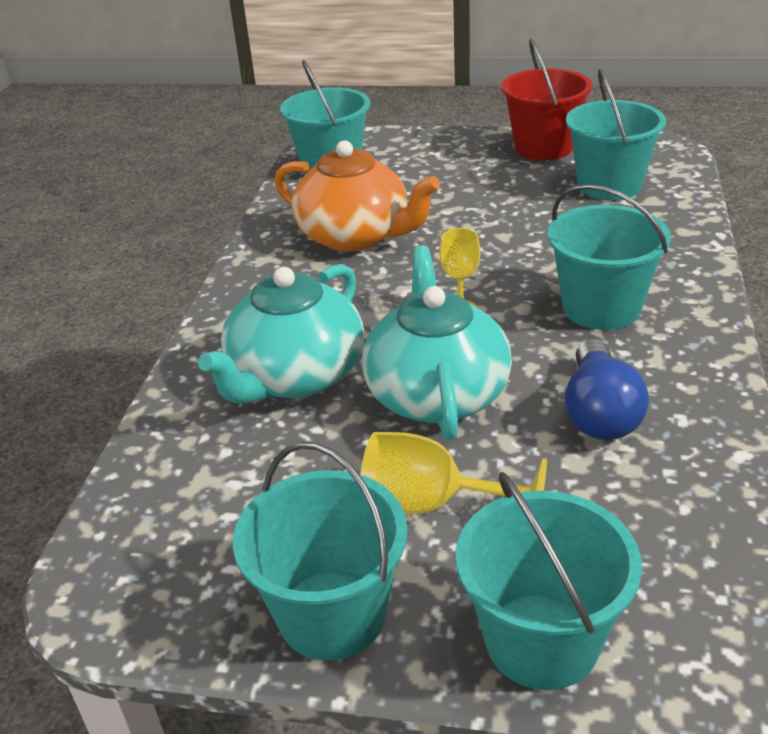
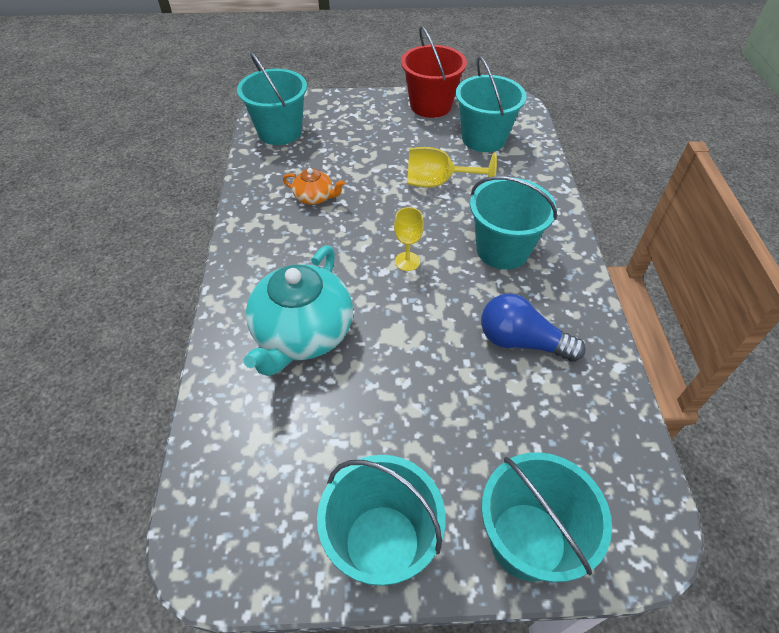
camera: 15 degrees left, 15 degrees up
(355, 236) = (314, 197): orange teapot -> orange teapot, size x0.48
(431, 504) = (428, 437): yellow goblet -> yellow goblet (437, 183)
(436, 393) = (408, 338): turquoise teapot -> none
(599, 412) = (521, 341): blue light bulb -> blue light bulb turned 120 degrees clockwise

